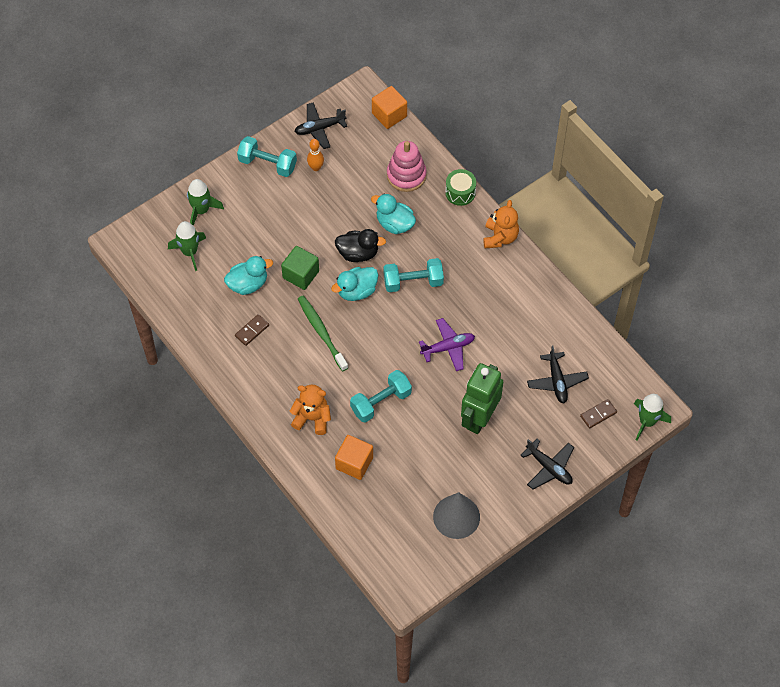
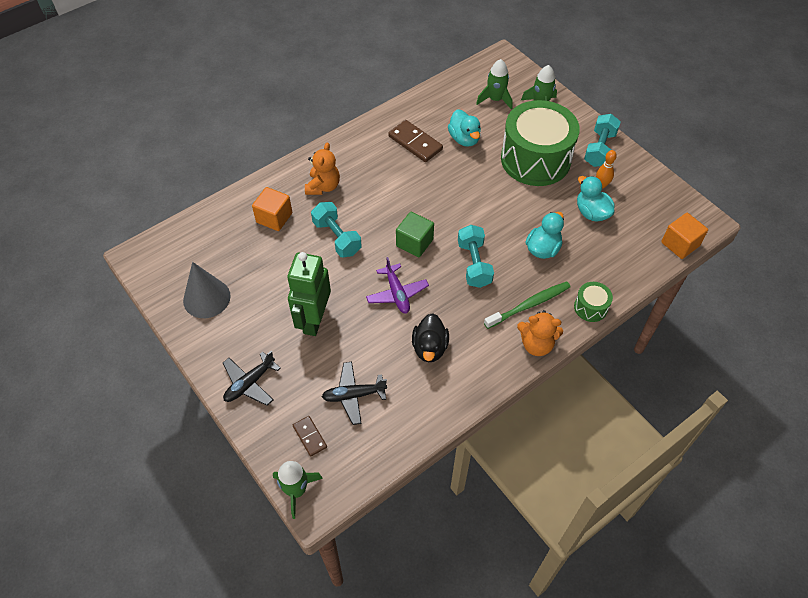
camera: 90 degrees right, 5 degrees down
(252, 331) = (415, 143): brown domino -> brown domino, size x1.72
(279, 221) = (535, 159): none -> green drum
(301, 274) = (477, 176): green cube -> green cube (414, 243)
(319, 128) = (649, 187): black plane -> none
(321, 332) = (414, 192): green toothbrush -> green toothbrush (529, 305)
(357, 291) = (461, 218): turquoise duck -> turquoise duck (591, 212)
(358, 253) = (504, 219): black duck -> black duck (429, 348)
(406, 175) = (605, 259): pink stacking toy -> none
(479, 418) = (314, 320): green robot -> green robot turned 105 degrees counterclockwise

